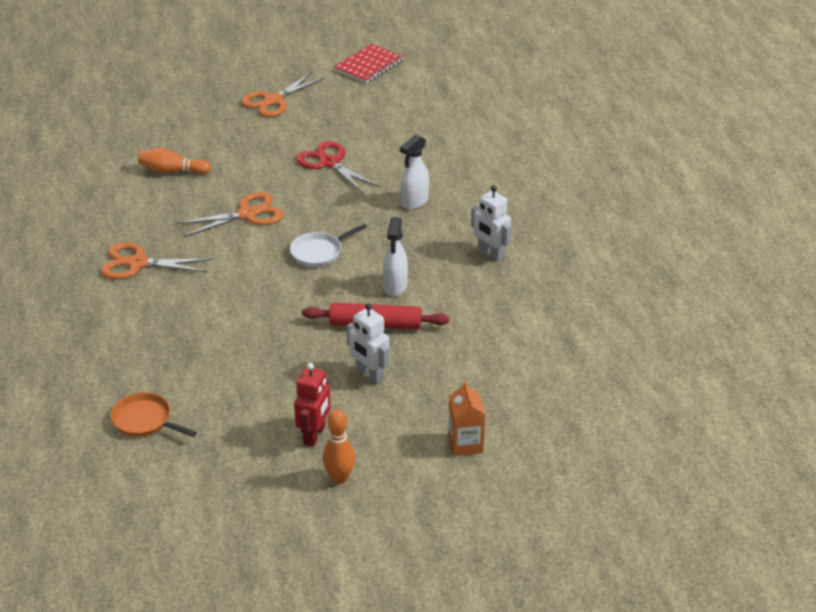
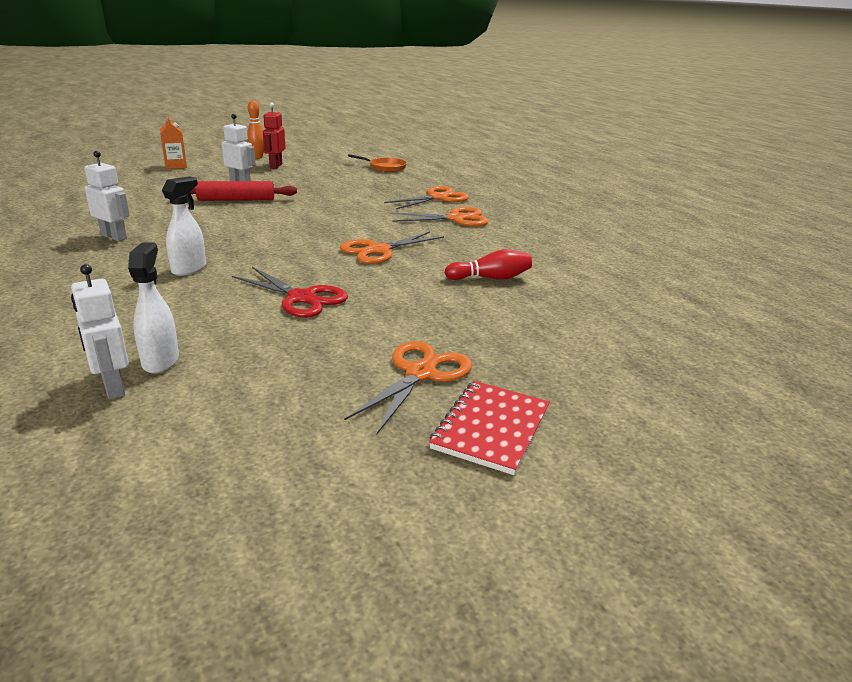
camera: 165 degrees right, 10 degrees down
(126, 313) = (438, 198): none -> orange scissors
(172, 171) = (490, 278): orange bowling pin -> red bowling pin
(319, 252) = (293, 231): white pan -> none
(369, 66) = (256, 471): red notebook -> red notebook (491, 428)
(395, 287) = (218, 216): white spray bottle -> white spray bottle (161, 361)
(442, 108) = (113, 387): none -> white robot

